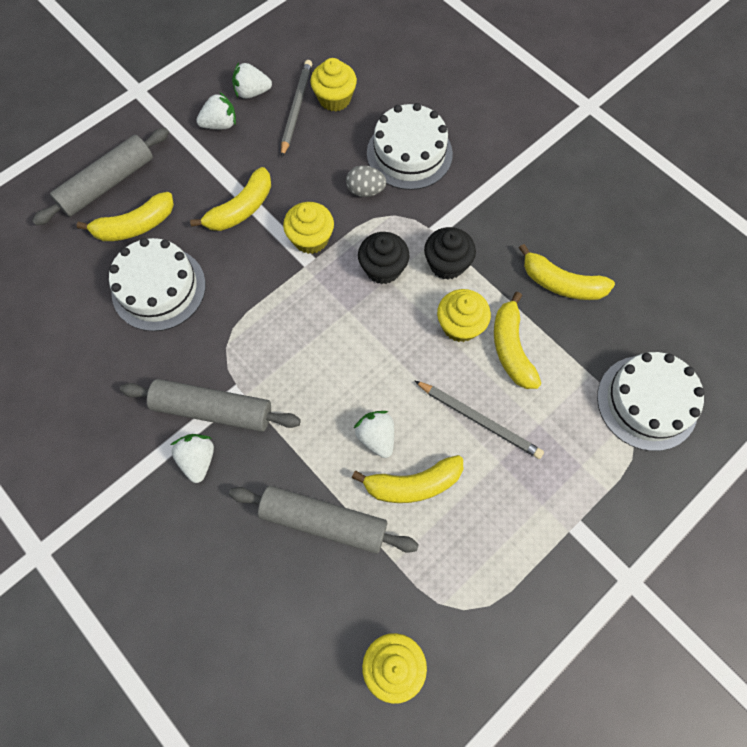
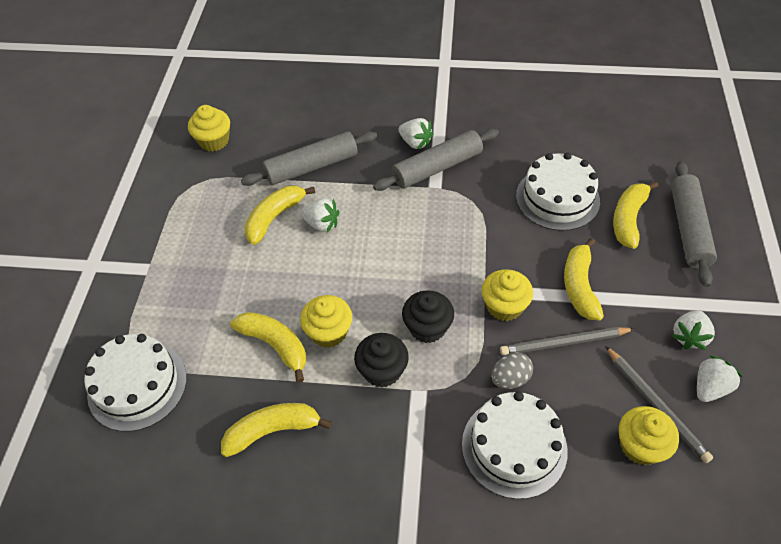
camera: 140 degrees right, 15 degrees down
(479, 420) = (260, 281): grey pencil -> grey pencil (564, 343)

